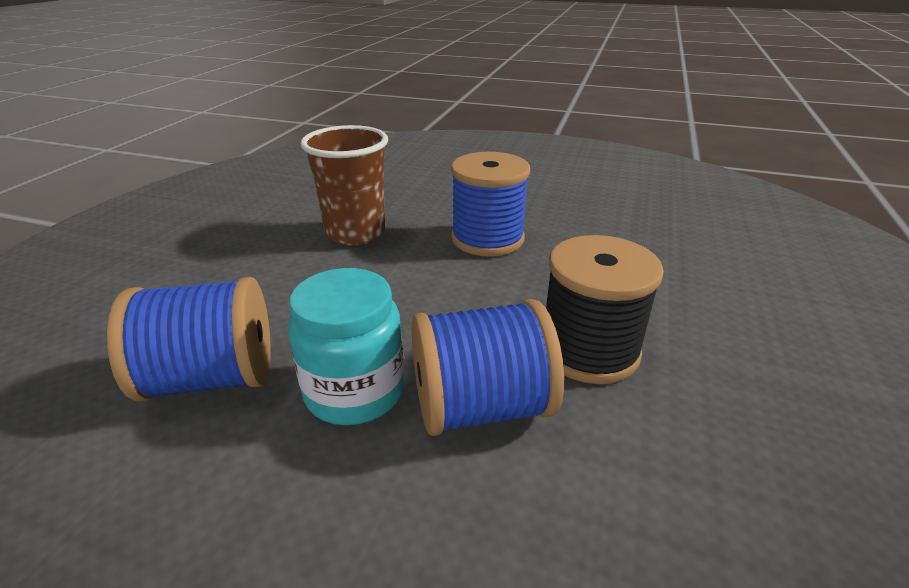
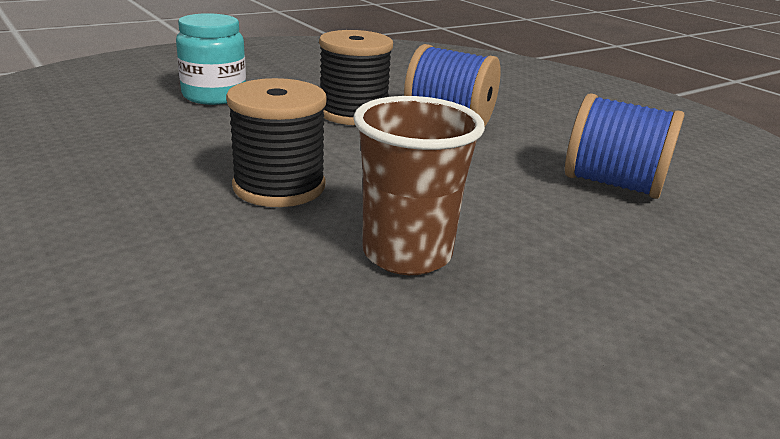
camera: 145 degrees left, 5 degrees down
(355, 391) = (515, 147): turquoise jar -> turquoise jar (214, 96)
(487, 238) = (279, 186): blue spool -> black spool

